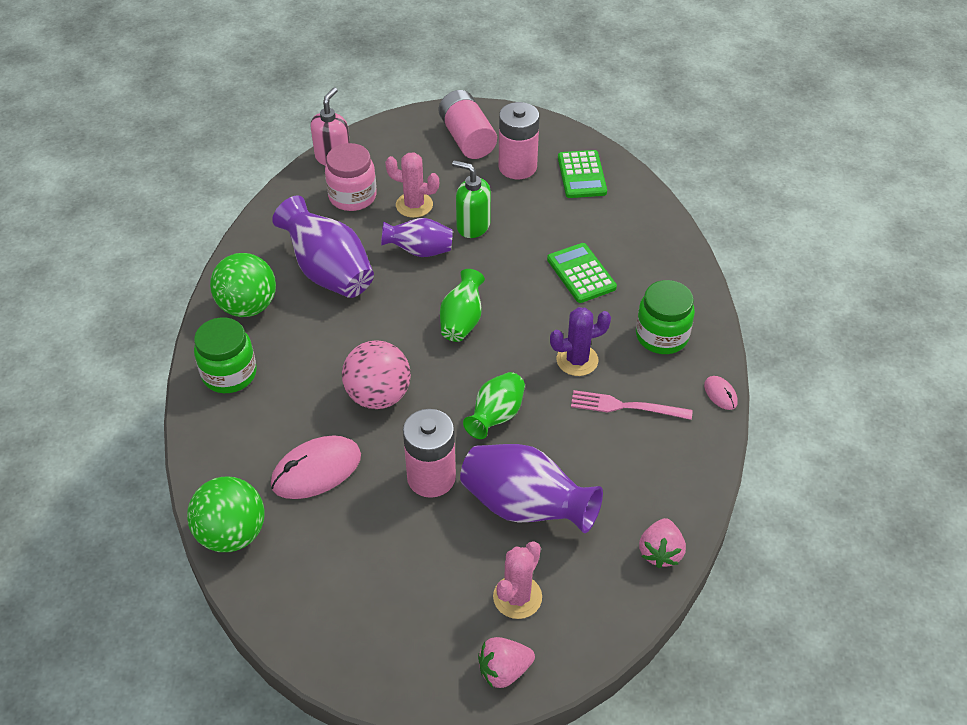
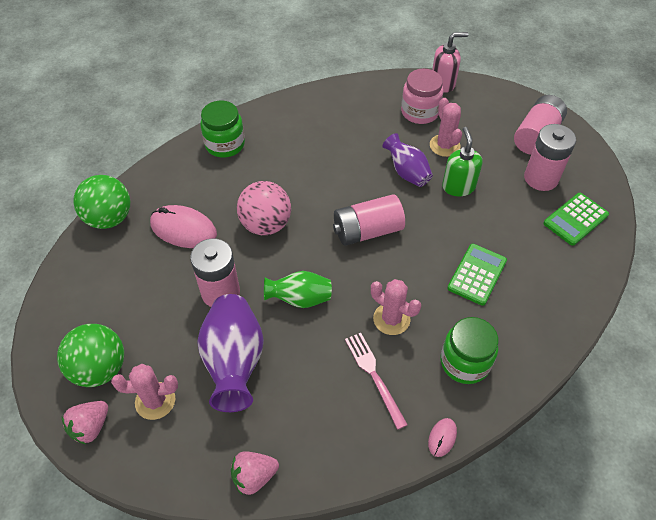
camera: 55 degrees right, 5 degrees up
(248, 306) = (283, 121): green ball -> green ball (100, 368)
(329, 272) = (345, 139): purple vase -> none
(462, 321) = (367, 231): green vase -> pink battery
(504, 670) = (91, 427): pink strawberry -> pink strawberry turned 90 degrees counterclockwise
(577, 360) = (391, 319): purple cactus -> pink cactus

